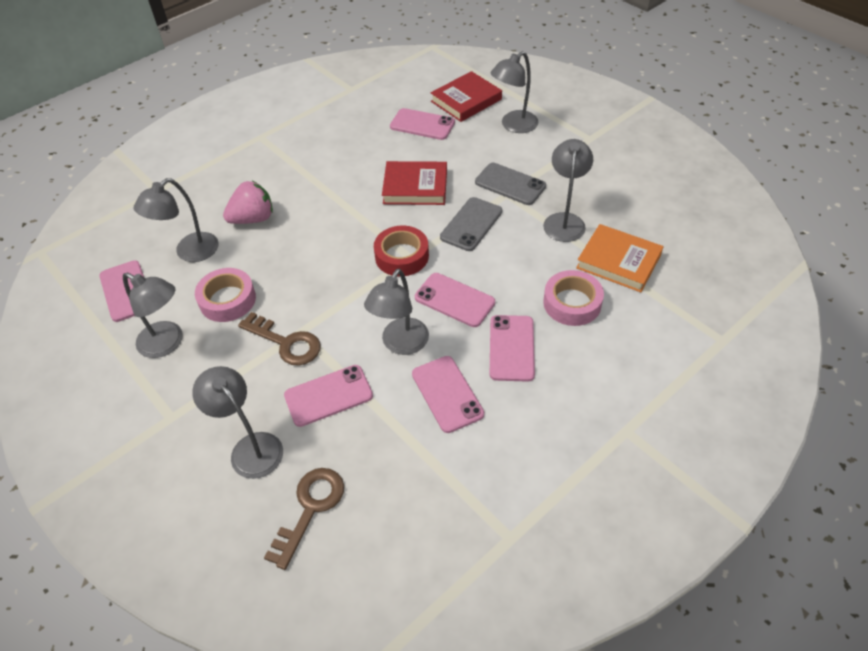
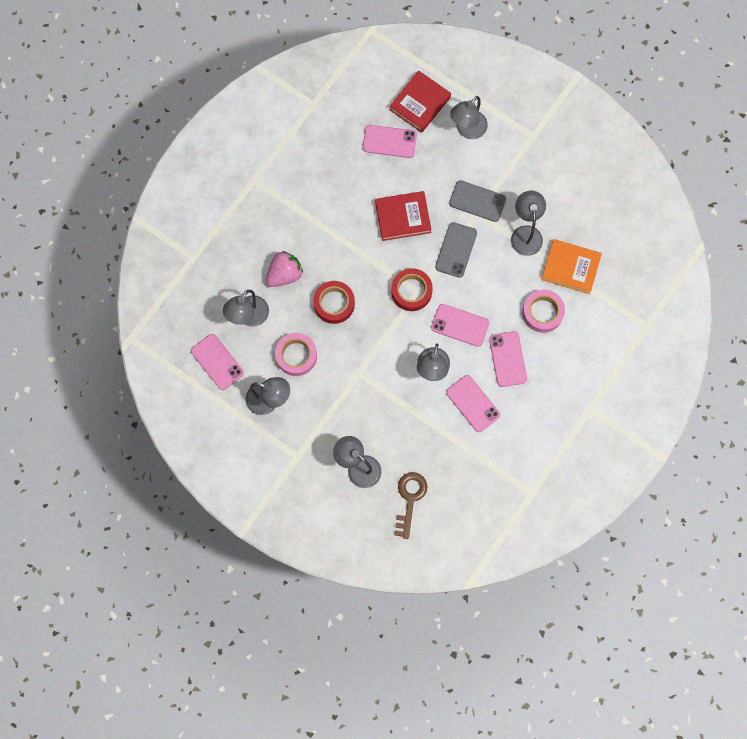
camera: 15 degrees left, 25 degrees up
(286, 342) = (352, 384): brown key -> none
(299, 254) = (334, 304): none -> red tape
(328, 396) = (395, 420): pink phone -> none

